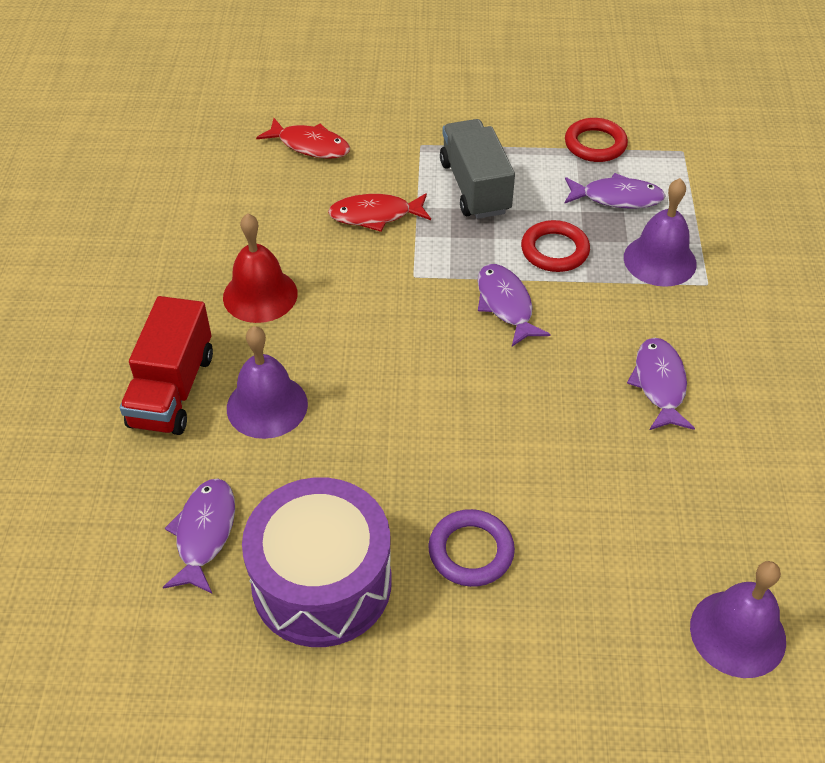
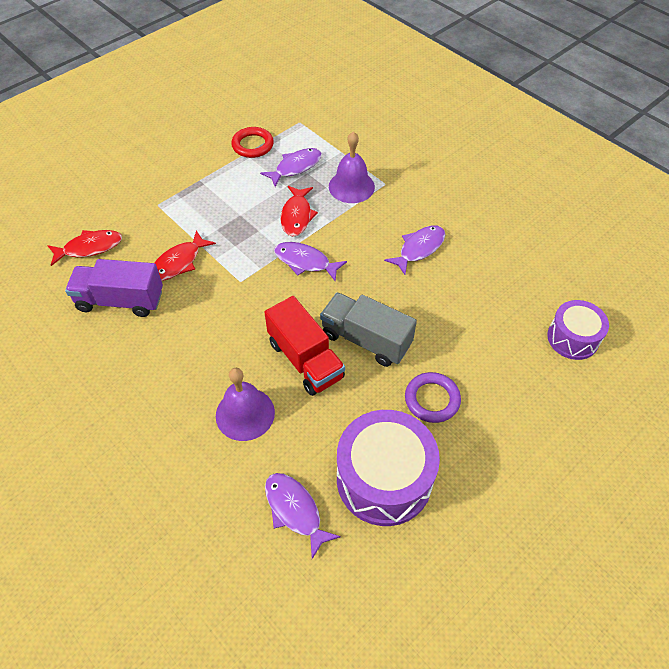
camera: 45 degrees left, 5 degrees up
(172, 390) = (179, 450): red truck -> red truck (305, 360)
(260, 295) = (165, 356): red bell -> none
(280, 214) = (120, 300): none -> purple truck
(475, 187) = (216, 209): grey truck -> grey truck (366, 340)
(554, 250) = (296, 216): red ring -> red fish
(659, 384) = (419, 249): purple fish -> purple fish turned 90 degrees clockwise
(737, 633) = (572, 338): purple bell -> purple drum

